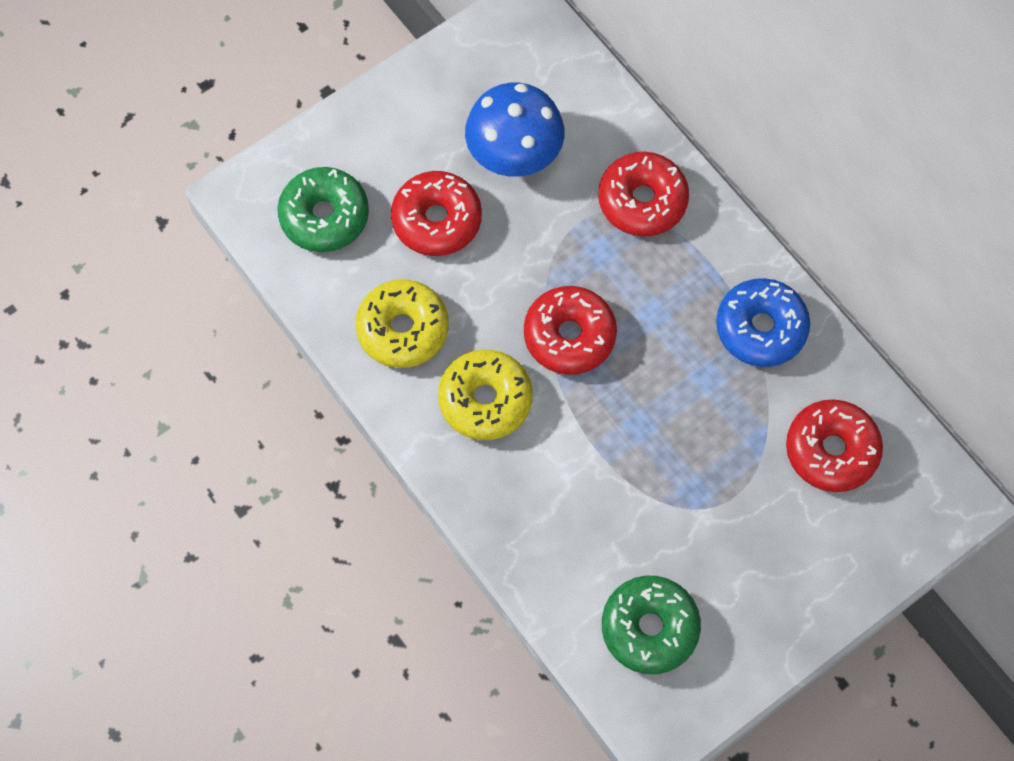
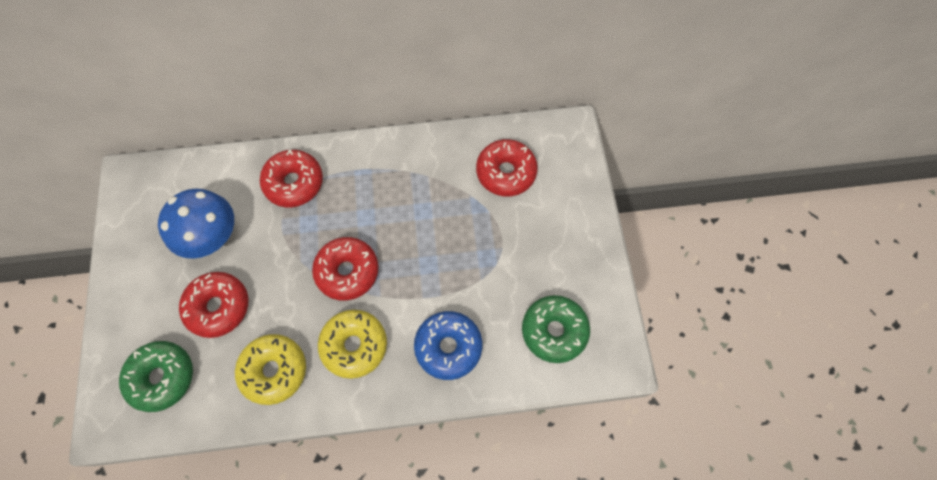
camera: 60 degrees left, 0 degrees up
(761, 328) = (413, 166): blue donut -> blue donut (448, 347)

